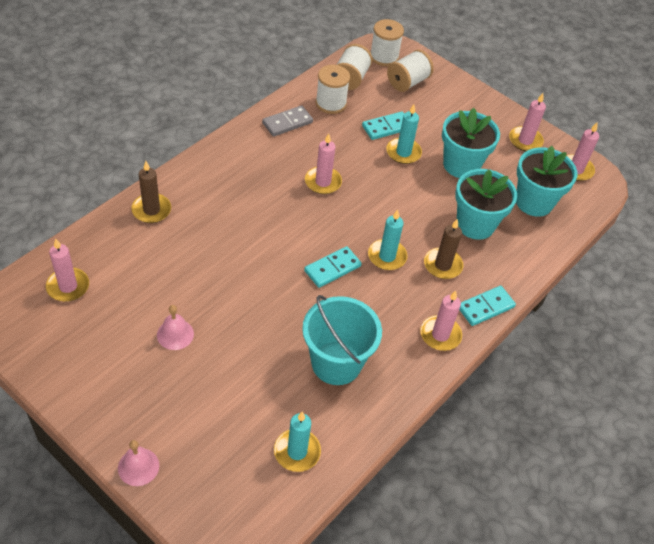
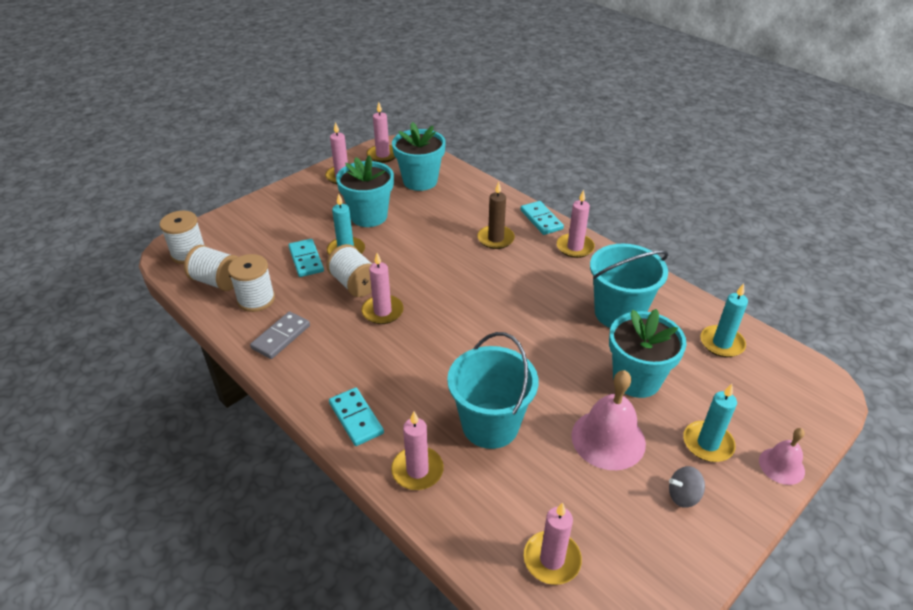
camera: 80 degrees left, 10 degrees down
(113, 380) = (683, 496): none -> grey spinning top
(151, 210) = (417, 470): brown candle -> pink candle
(175, 334) = (608, 439): pink bell -> pink bell, size x1.74
(193, 254) = (490, 425): none -> turquoise bucket
(287, 123) = (281, 337): grey domino -> grey domino turned 60 degrees clockwise
(332, 268) = (504, 310): turquoise domino -> turquoise domino (356, 418)
(387, 256) = (487, 272): turquoise candle -> turquoise candle (708, 443)
(408, 82) = (238, 239): white spool -> white spool (354, 284)
(475, 224) = (446, 215): turquoise flower pot -> turquoise flower pot (636, 379)

